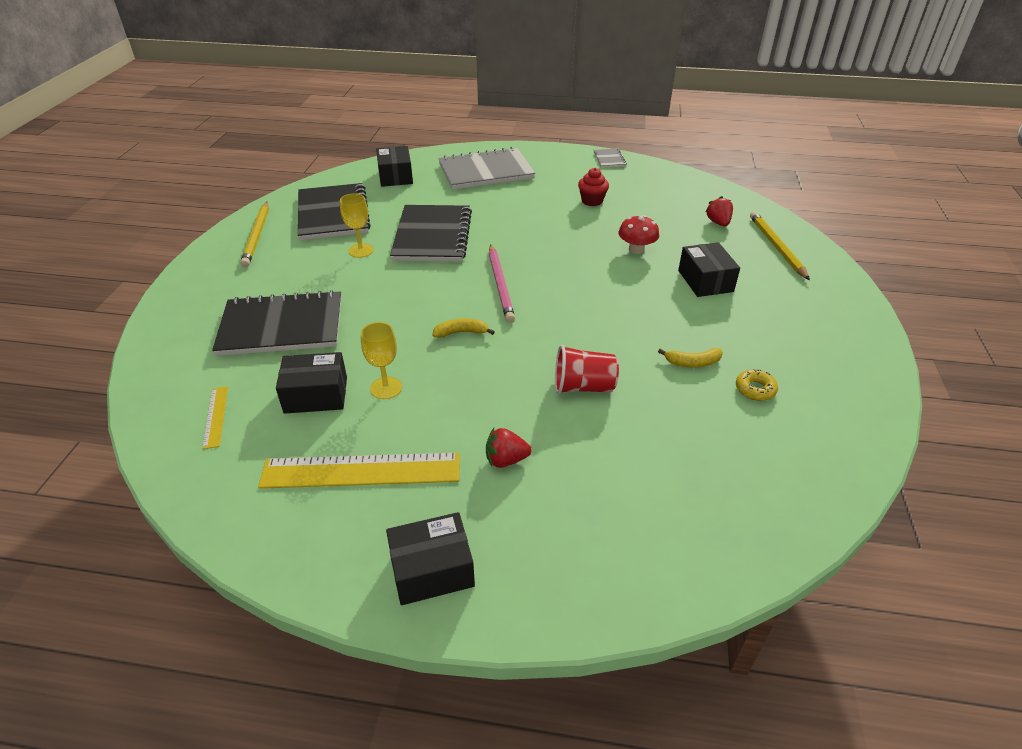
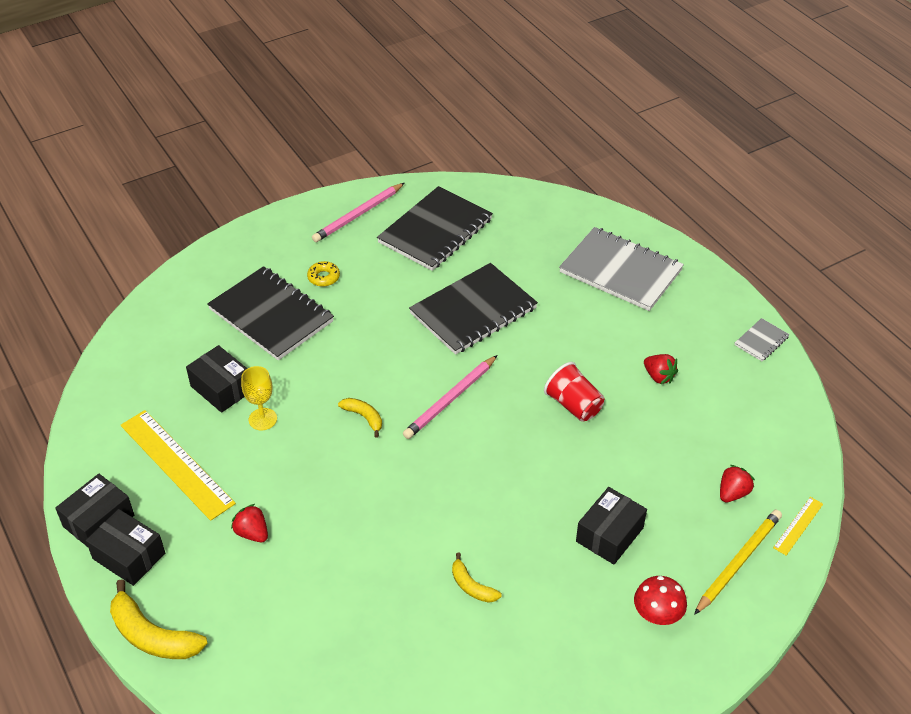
camera: 50 degrees right, 5 degrees up
(215, 416) = (158, 356): yellow ruler -> yellow ruler (798, 525)
(257, 236) = (358, 215): yellow pencil -> pink pencil
(361, 250) = (404, 285): yellow goblet -> none
(395, 176) = (538, 222): black box -> black box (99, 521)
(555, 603) = (153, 635): none -> yellow banana
(583, 387) = (371, 531): red cup -> red cup (573, 405)
(592, 201) = (659, 376): red cupcake -> red strawberry
(636, 249) = (608, 457): red mushroom -> red mushroom (657, 614)
(755, 389) = (477, 646): yellow donut -> yellow donut (323, 277)

